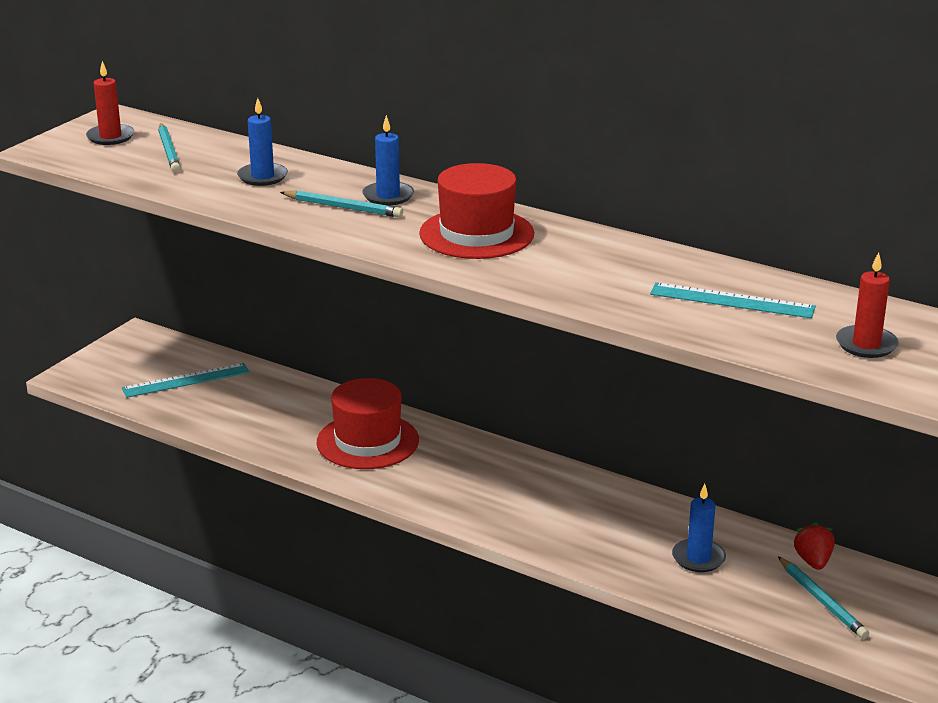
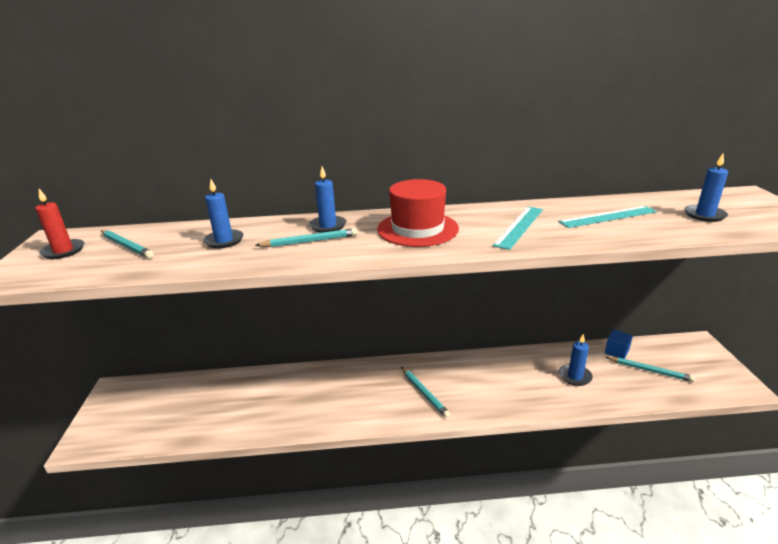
camera: 35 degrees left, 0 degrees up
(186, 380) = (176, 406): turquoise ruler -> turquoise ruler (519, 227)
(367, 441) = (335, 393): red hat -> none
(471, 488) = (424, 393): none -> turquoise pencil
(813, 561) = (616, 351): red strawberry -> blue cube
(866, 345) = (704, 215): red candle -> blue candle

